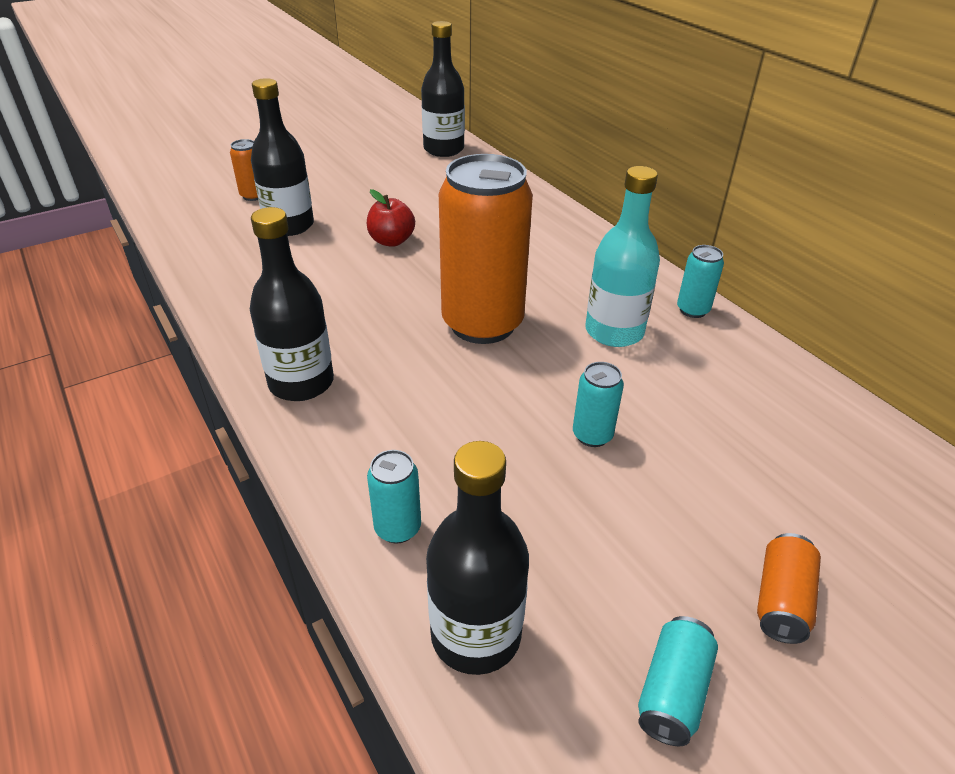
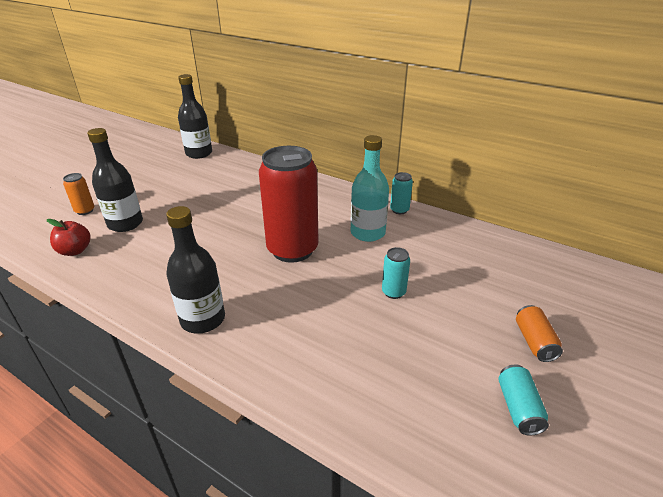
camera: 25 degrees left, 5 degrees down
(391, 241) = (203, 216): red apple -> red apple (75, 251)
(397, 528) = (323, 383): turquoise can -> none
(476, 635) = (406, 424): black bottle -> none
(482, 324) = (292, 250): orange can -> red can

